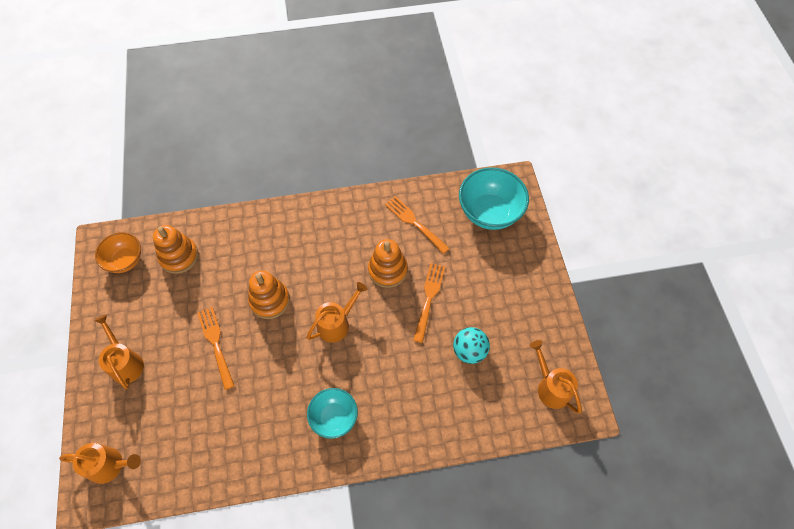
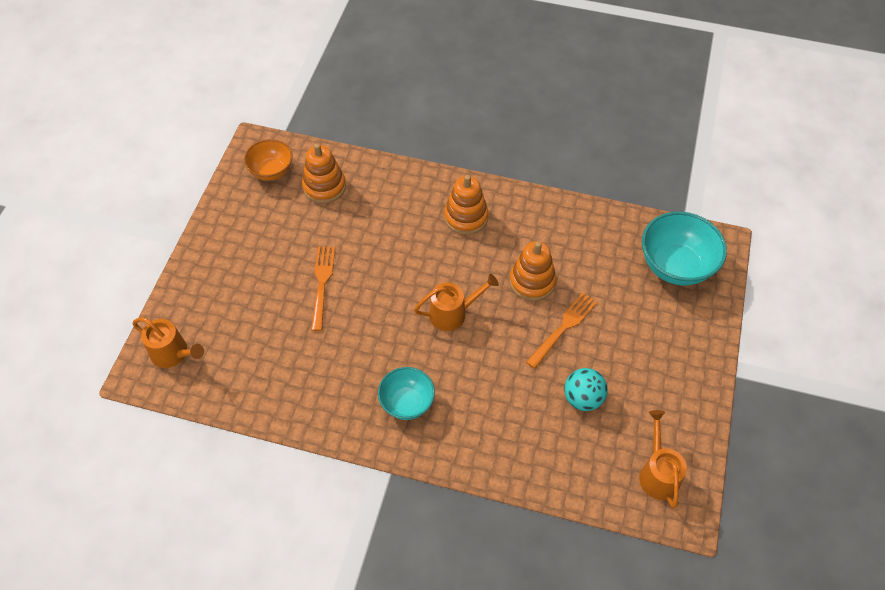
camera: 25 degrees right, 5 degrees down
(125, 362) = (229, 266): orange watering can -> none
(269, 300) = (394, 263): orange stacking toy -> orange stacking toy (466, 217)
(415, 223) = (585, 246): orange fork -> none

